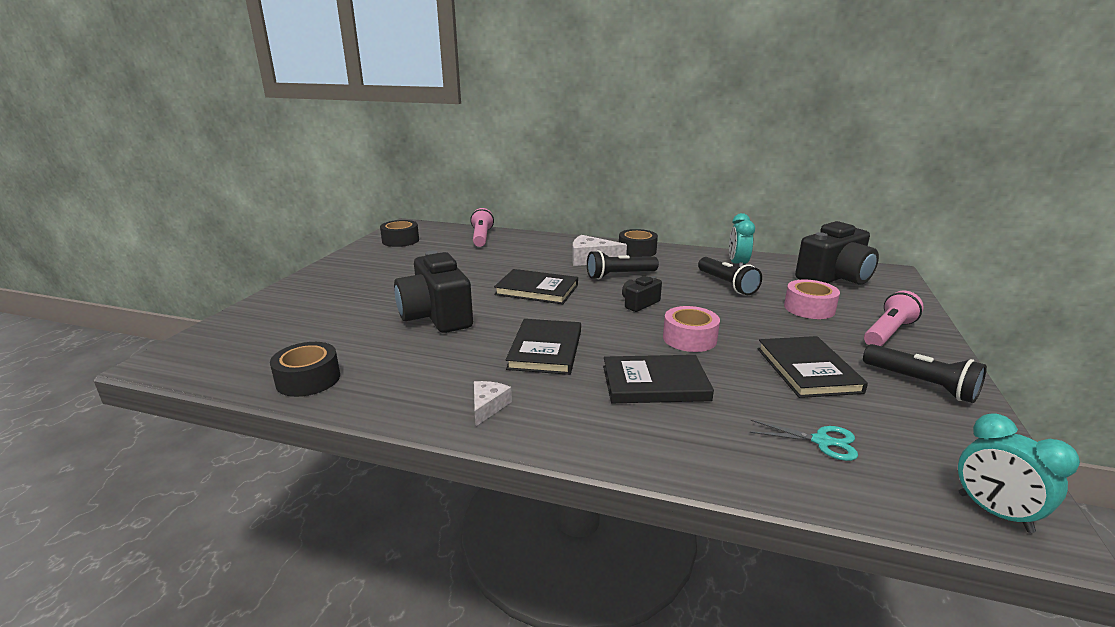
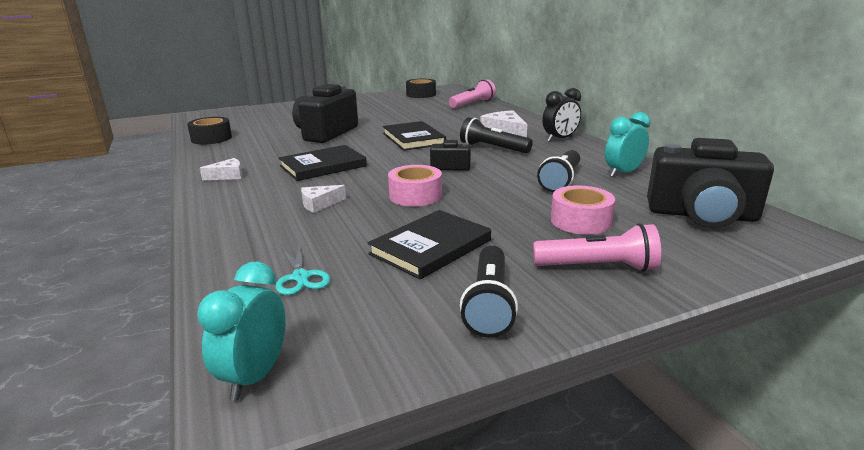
camera: 50 degrees right, 0 degrees up
(637, 251) = (560, 139): black tape -> black clock
(655, 383) = (319, 204): black book -> white cheese

